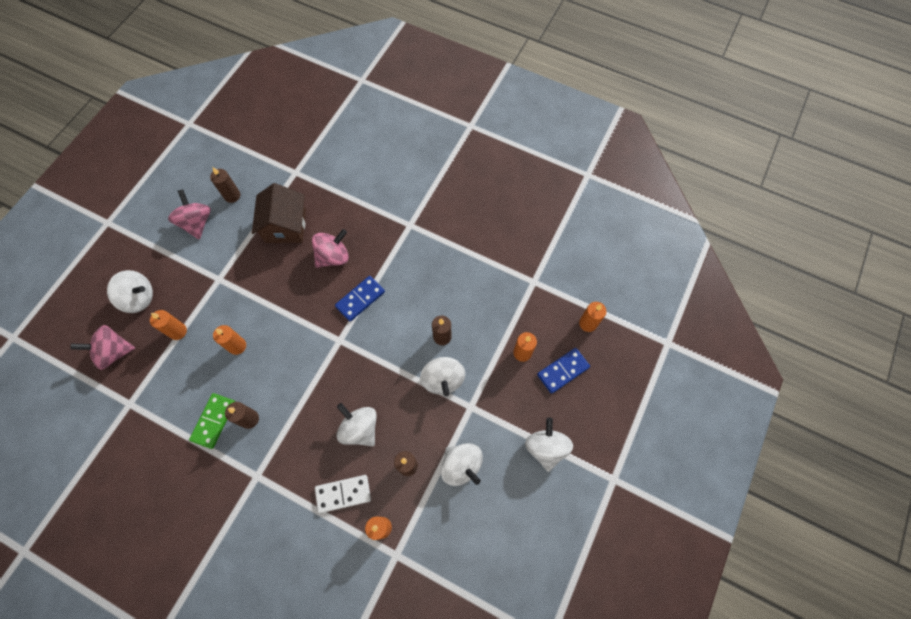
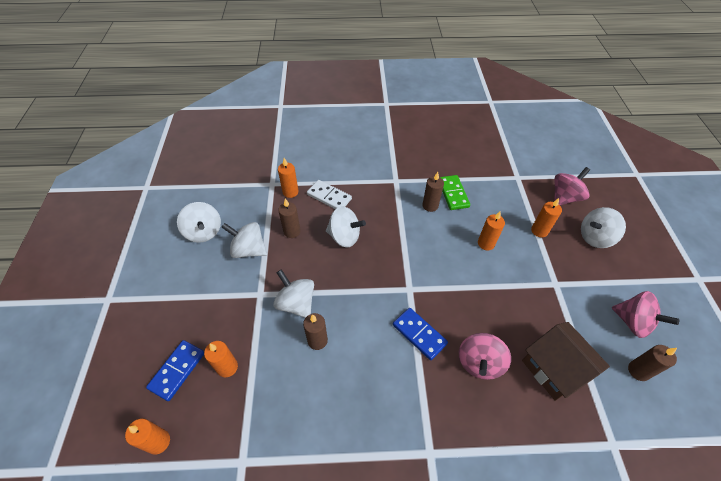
camera: 150 degrees right, 15 degrees down
(343, 494) = (329, 197): white domino -> white domino turned 75 degrees clockwise
(360, 299) = (419, 334): blue domino -> blue domino turned 60 degrees counterclockwise
(546, 448) = (178, 295): white spinning top -> white spinning top (204, 232)

